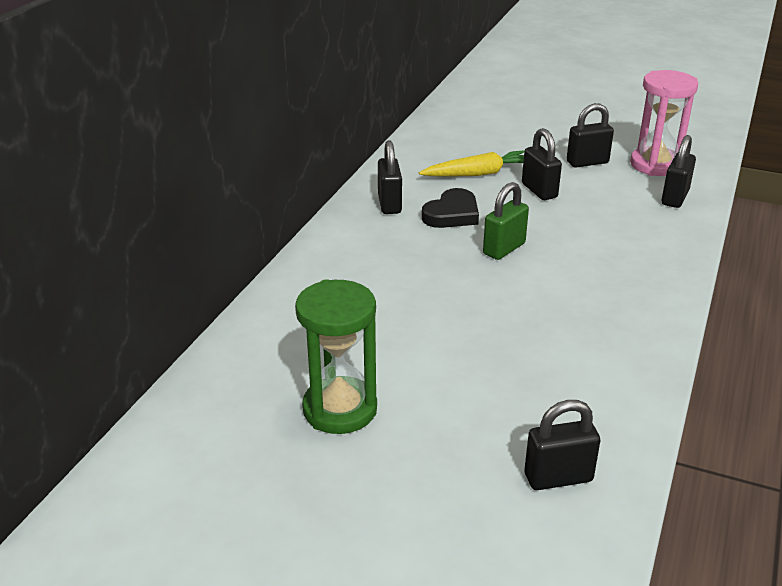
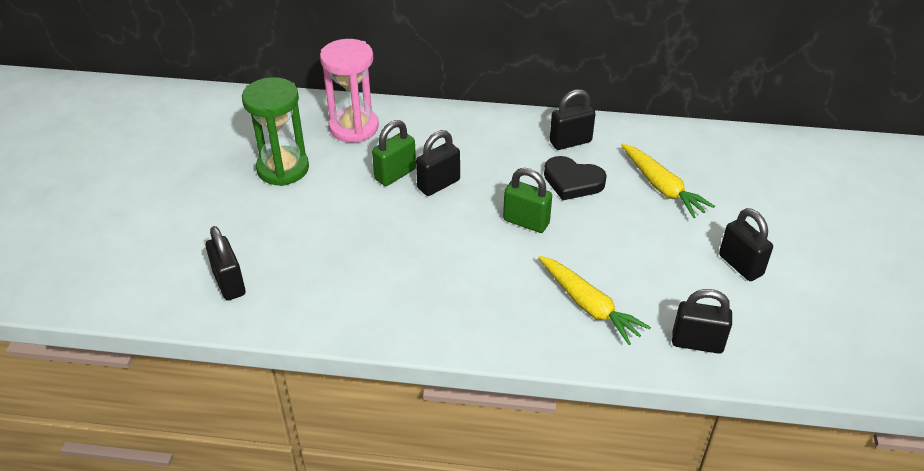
camera: 75 degrees right, 10 degrees up
(393, 319) = (395, 174): none -> green padlock
(539, 191) = (651, 234): black padlock -> black padlock (438, 184)
(627, 237) = (589, 306): none -> yellow carrot
(655, 165) = (772, 324): pink hourglass -> pink hourglass (354, 127)

